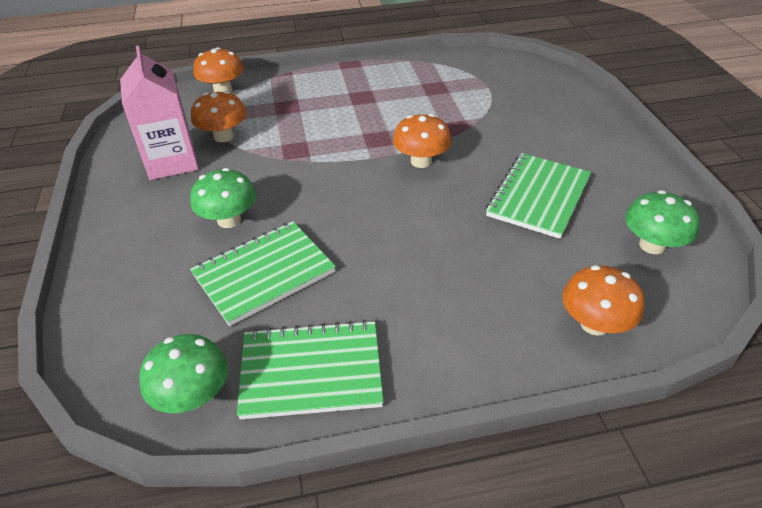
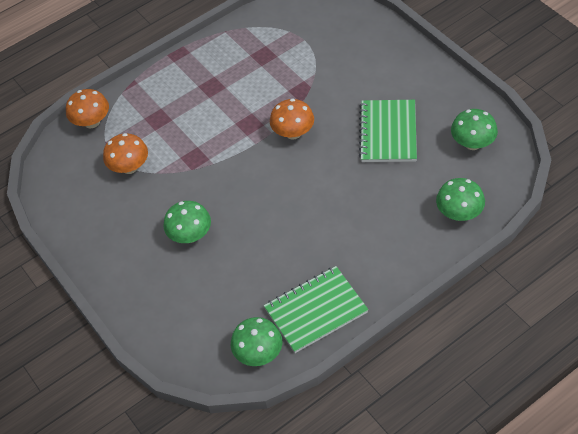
camera: 20 degrees left, 10 degrees up
(172, 162) = (108, 205): pink carton -> none
(264, 274) = (244, 264): green notebook -> none
(594, 324) = (459, 213): orange mushroom -> green mushroom

